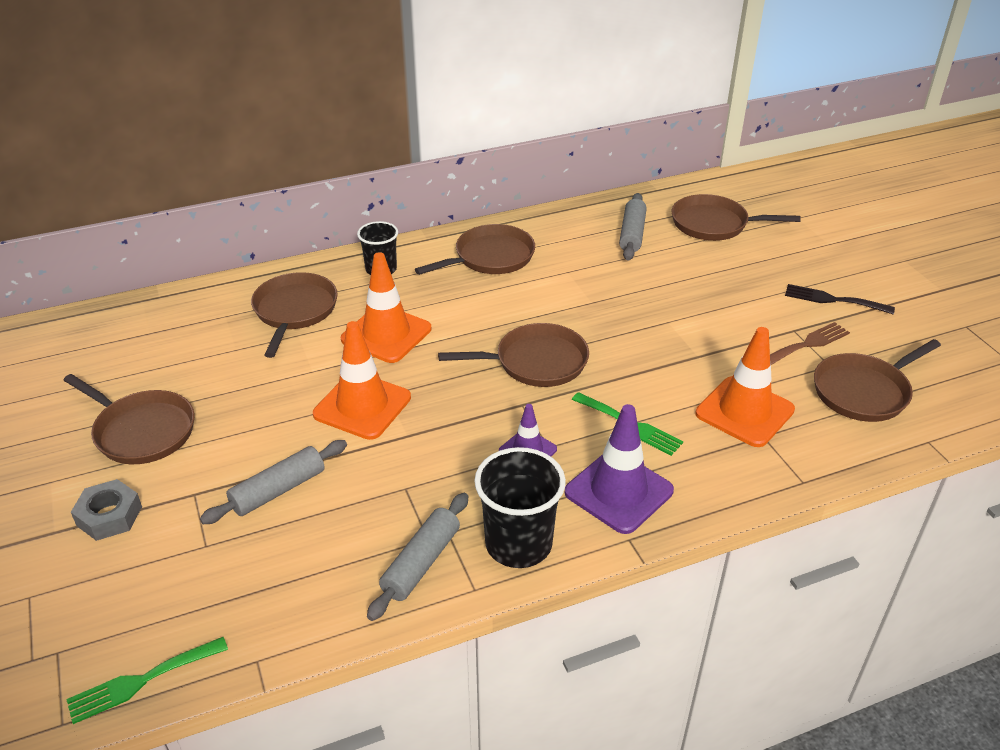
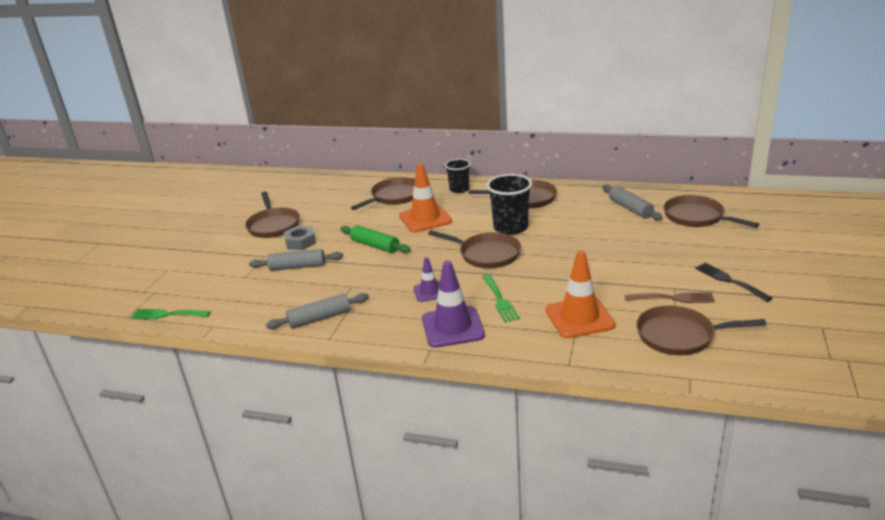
camera: 40 degrees right, 10 degrees down
(109, 516) = (225, 252): grey nut -> grey nut (300, 242)
(362, 406) = (375, 246): orange traffic cone -> green rolling pin
(518, 544) = (372, 329): black cup -> black cup (510, 227)
(632, 234) = (630, 209): grey rolling pin -> grey rolling pin turned 75 degrees counterclockwise

